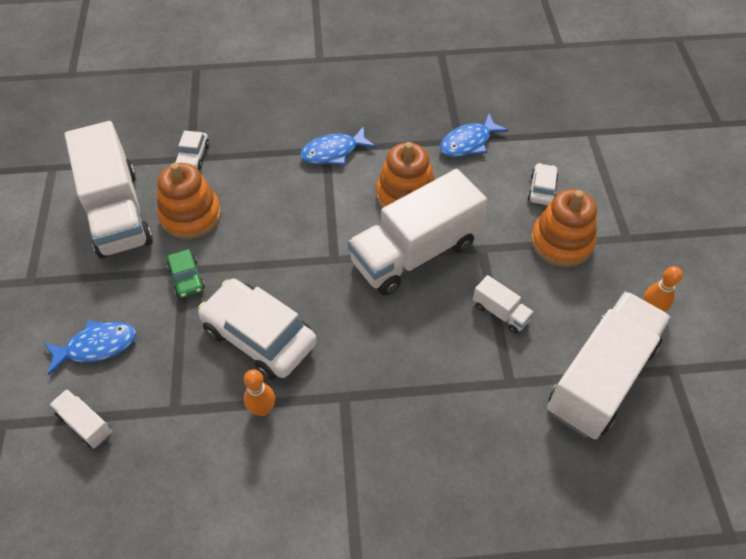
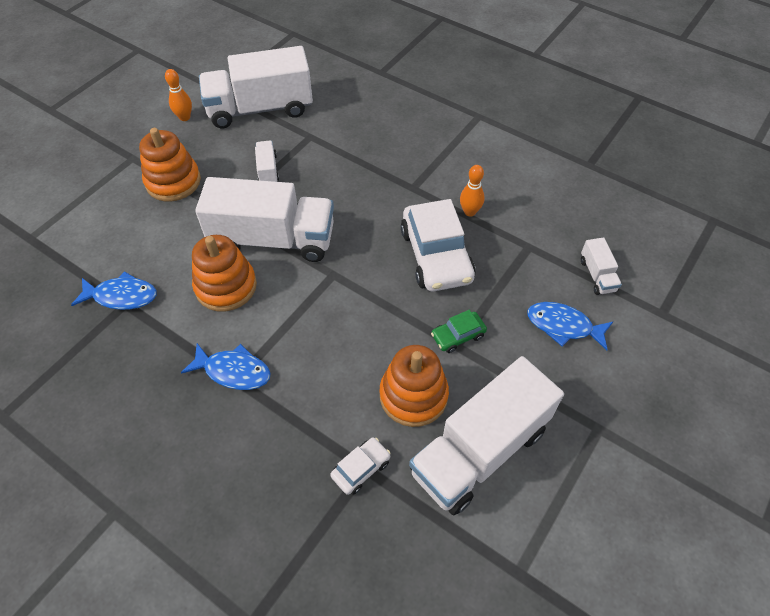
camera: 140 degrees left, 0 degrees up
(117, 212) = (479, 451): white truck -> white truck turned 150 degrees counterclockwise
(187, 278) = (458, 336): green car -> green car turned 135 degrees counterclockwise
(542, 189) = (130, 222): white car -> none

